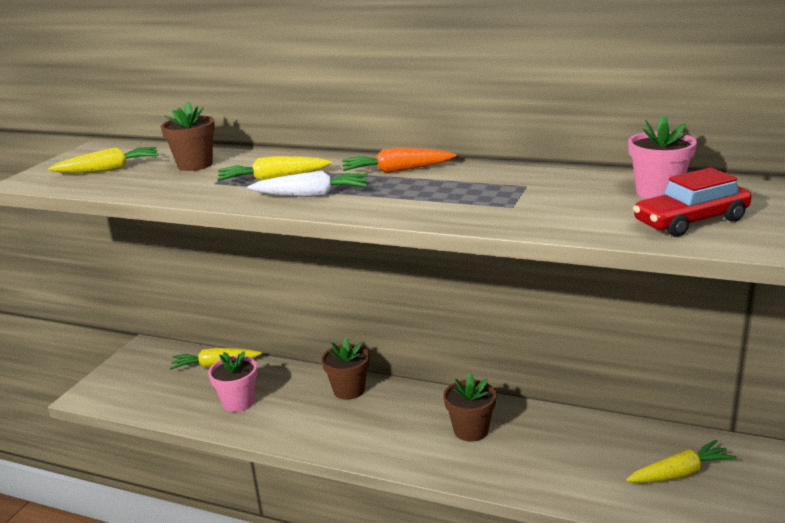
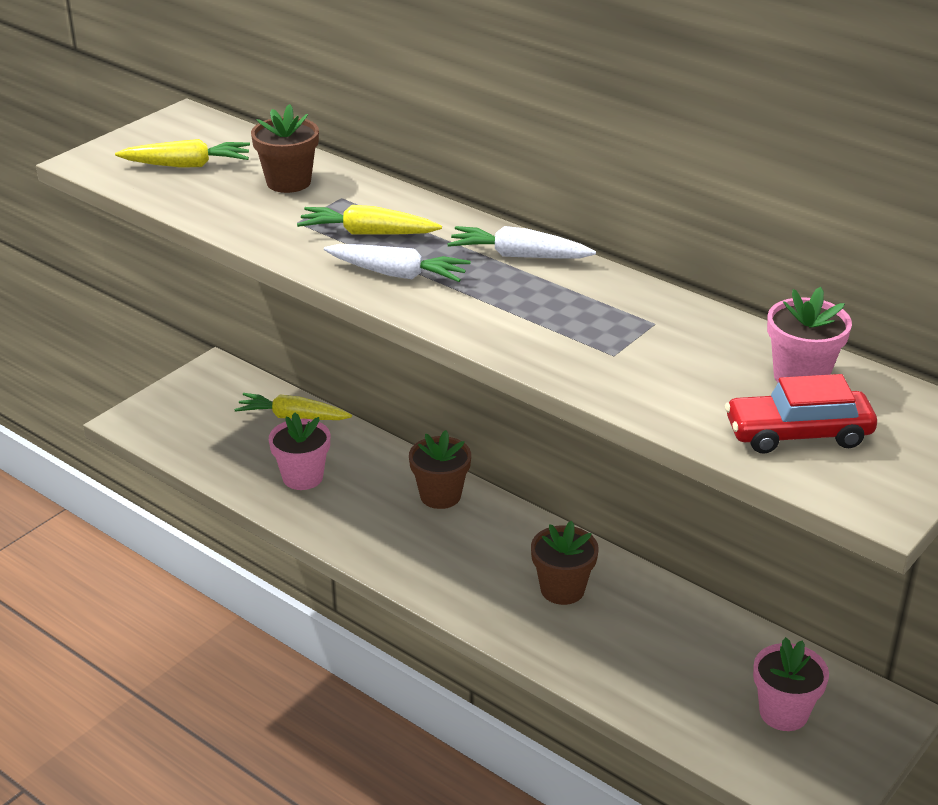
camera: 15 degrees right, 10 degrees up
(397, 170) = (519, 256): orange carrot -> white carrot
(679, 473) = (783, 713): yellow carrot -> pink flower pot

